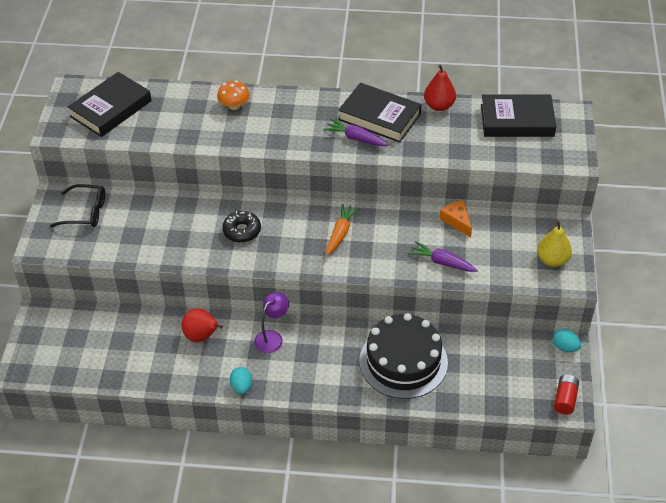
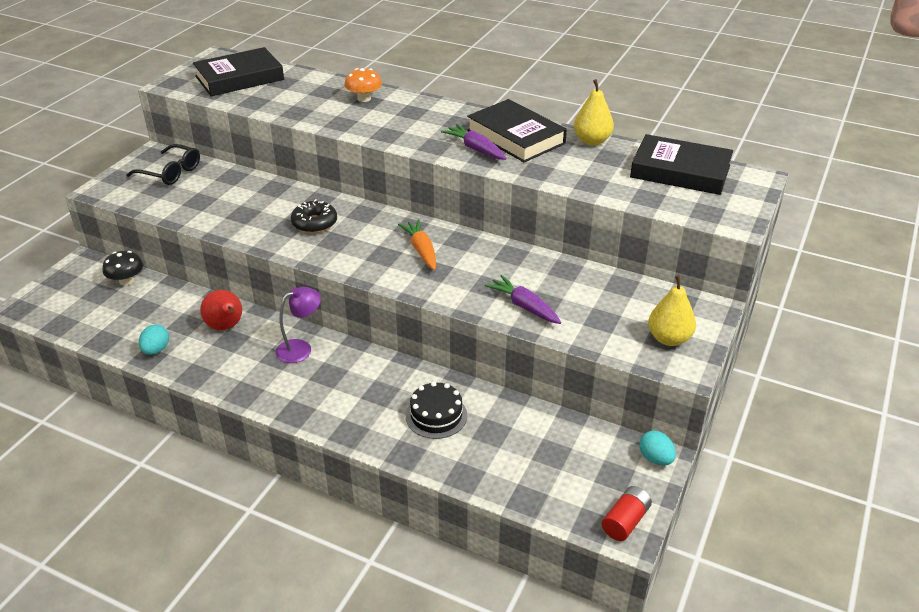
camera: 20 degrees right, 10 degrees down
(90, 319) = (126, 281): none -> black mushroom
(241, 387) = (231, 388): turquoise egg -> turquoise egg (156, 350)
(340, 233) = (421, 250): orange carrot -> orange carrot turned 60 degrees counterclockwise
(403, 361) = (436, 415): black cake -> black cake, size x0.53
(439, 106) = (592, 141): red pear -> yellow pear
(457, 221) = (567, 270): orange cheese -> none

